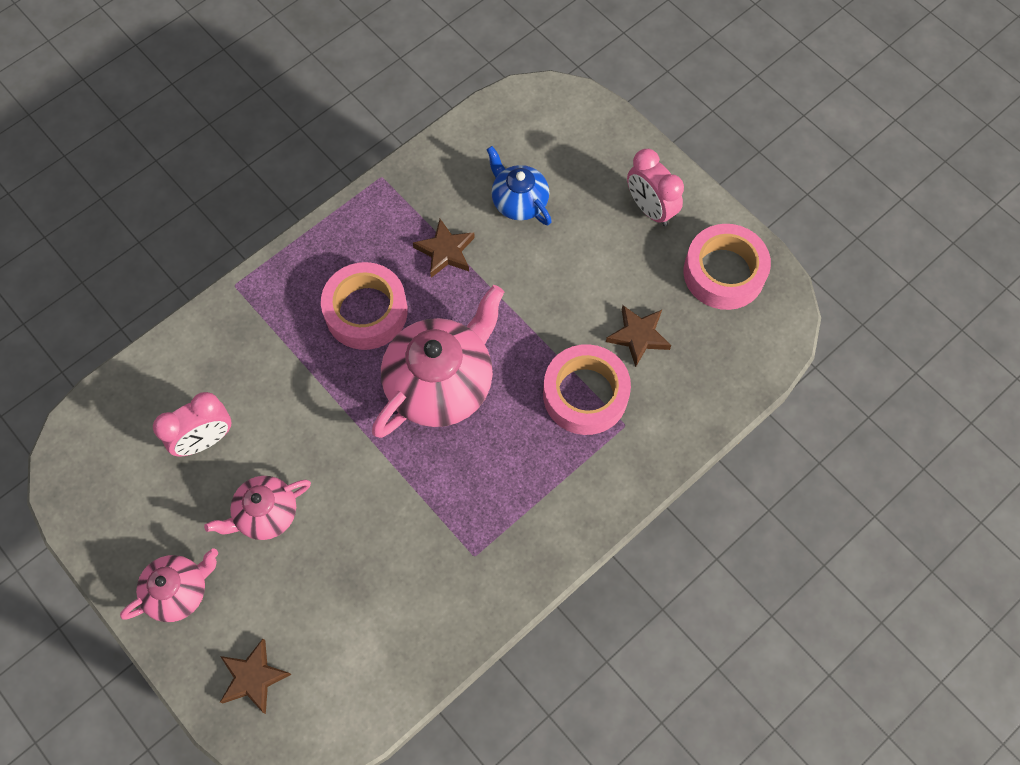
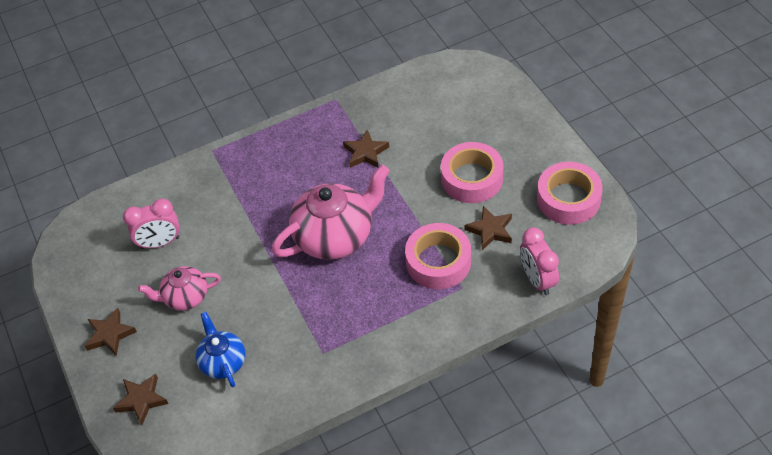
camera: 20 degrees right, 15 degrees down
(179, 591) = (110, 334): pink teapot -> brown star
(366, 311) = (297, 181): pink tape -> pink tape (472, 178)
(519, 201) = (428, 129): blue teapot -> blue teapot (223, 362)
(650, 209) = (524, 148): pink clock -> pink clock (537, 280)

